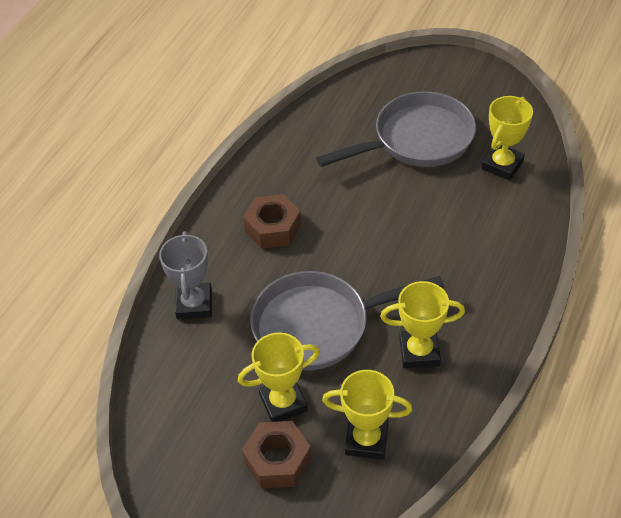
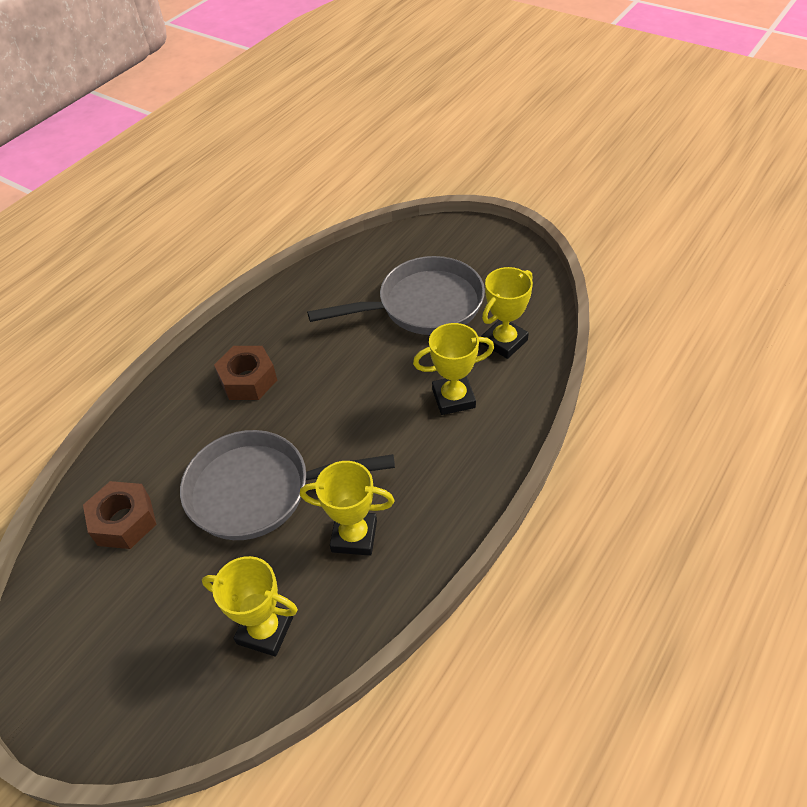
camera: 10 degrees right, 0 degrees up
(194, 304) = (141, 450): grey trophy -> none
(278, 460) = (163, 638): brown nut -> brown nut (124, 521)
(283, 403) = (192, 572): yellow trophy -> yellow trophy (453, 398)

